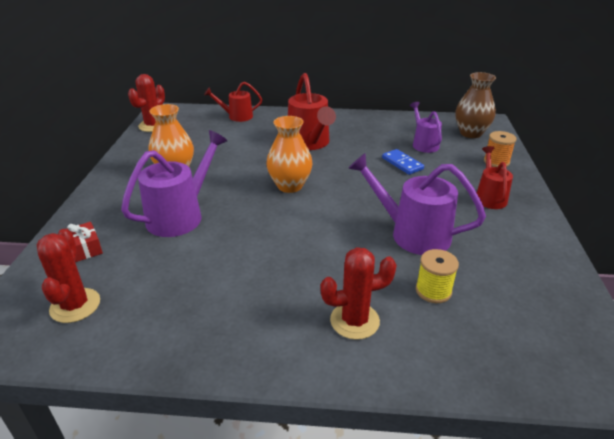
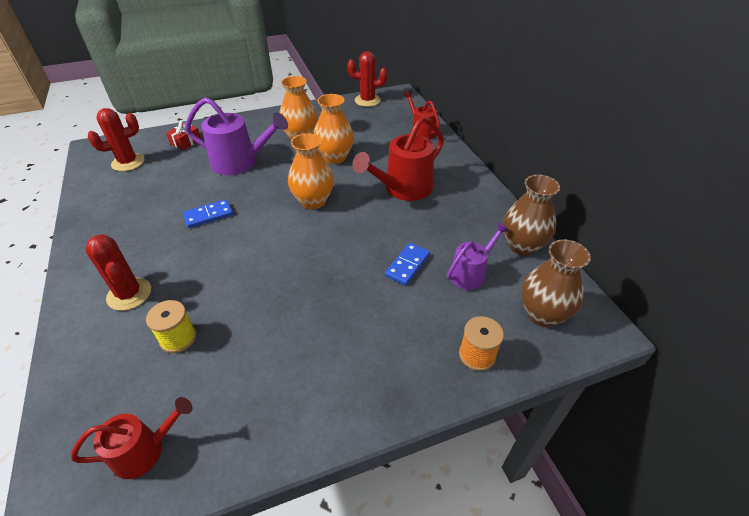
camera: 65 degrees right, 10 degrees up
(232, 162) = (335, 157): none -> orange vase
(259, 250) = (208, 215): none -> blue domino
(407, 121) = (522, 246): none -> brown vase
(412, 234) = (267, 303): purple watering can -> none
(489, 197) = (376, 359): red watering can -> red watering can (145, 450)

